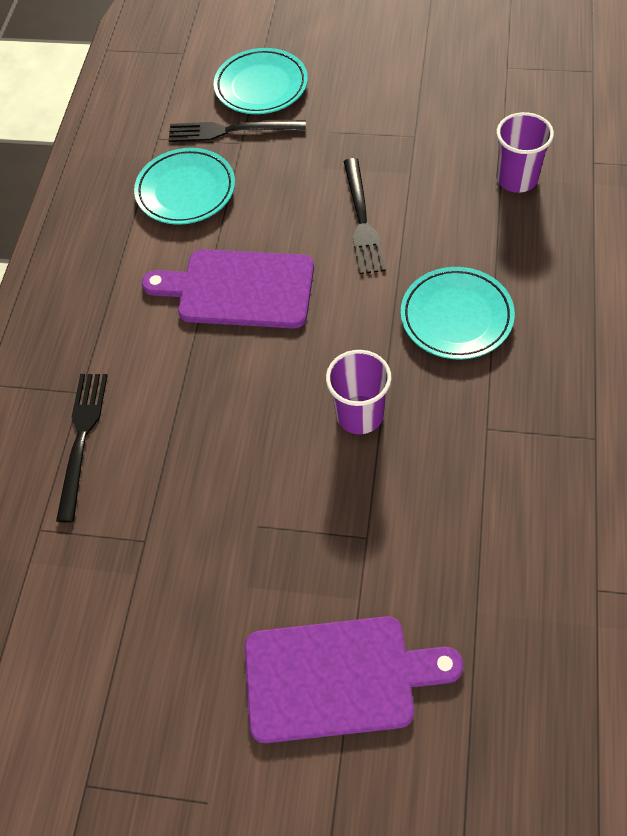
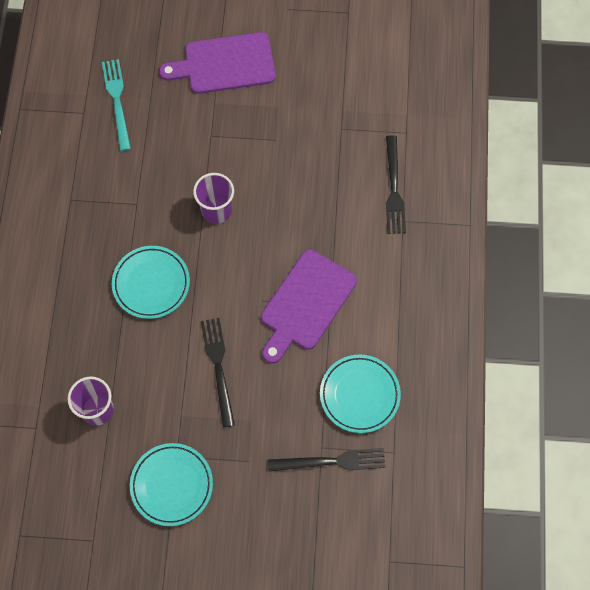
camera: 170 degrees right, 10 degrees up
(239, 289) = (305, 303): purple cutting board -> purple cutting board turned 120 degrees clockwise
(261, 86) = (311, 516): turquoise plate -> turquoise plate (172, 485)
(537, 610) = (117, 101): none -> turquoise fork

